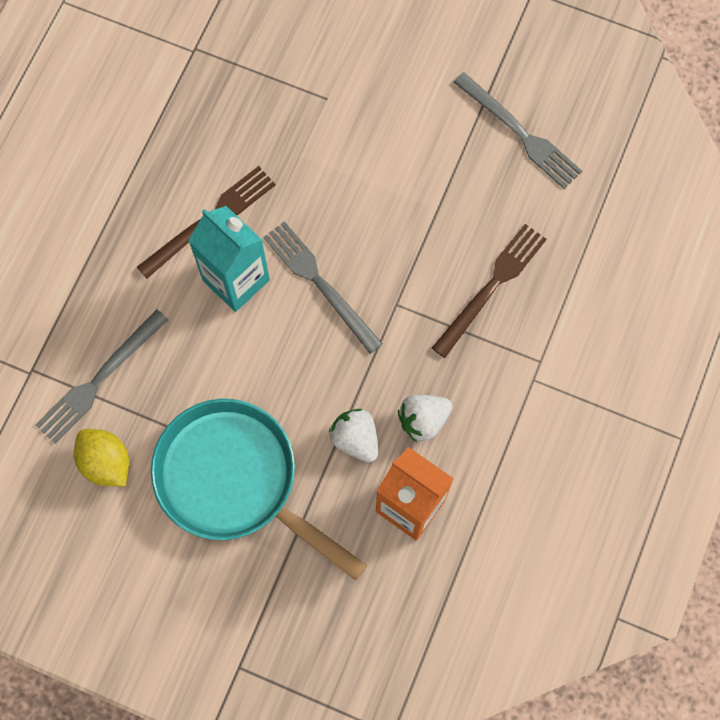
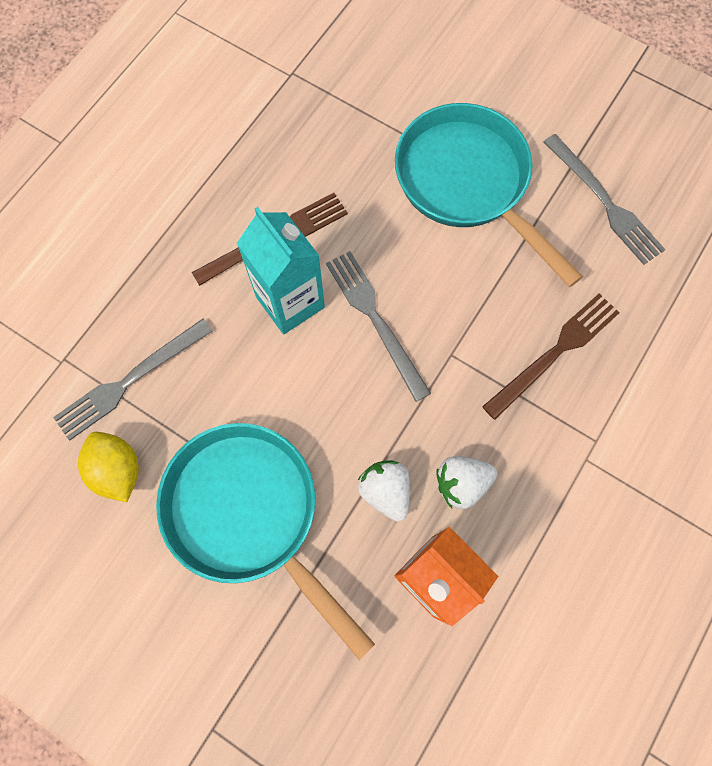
camera: 10 degrees right, 0 degrees up
(386, 135) = (467, 183): none -> turquoise pan

